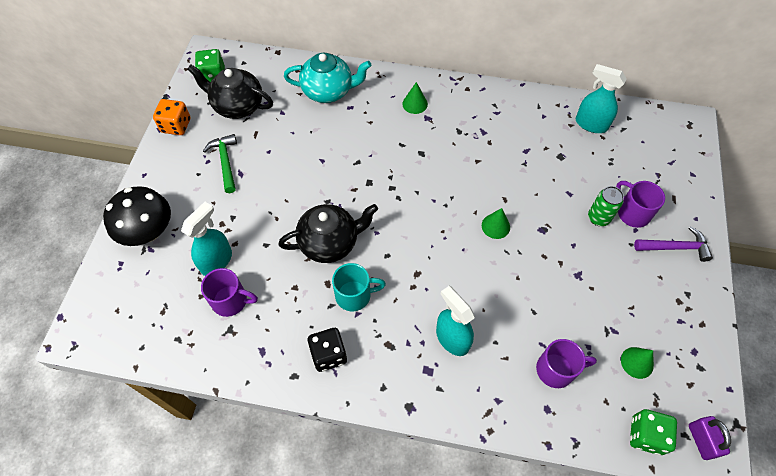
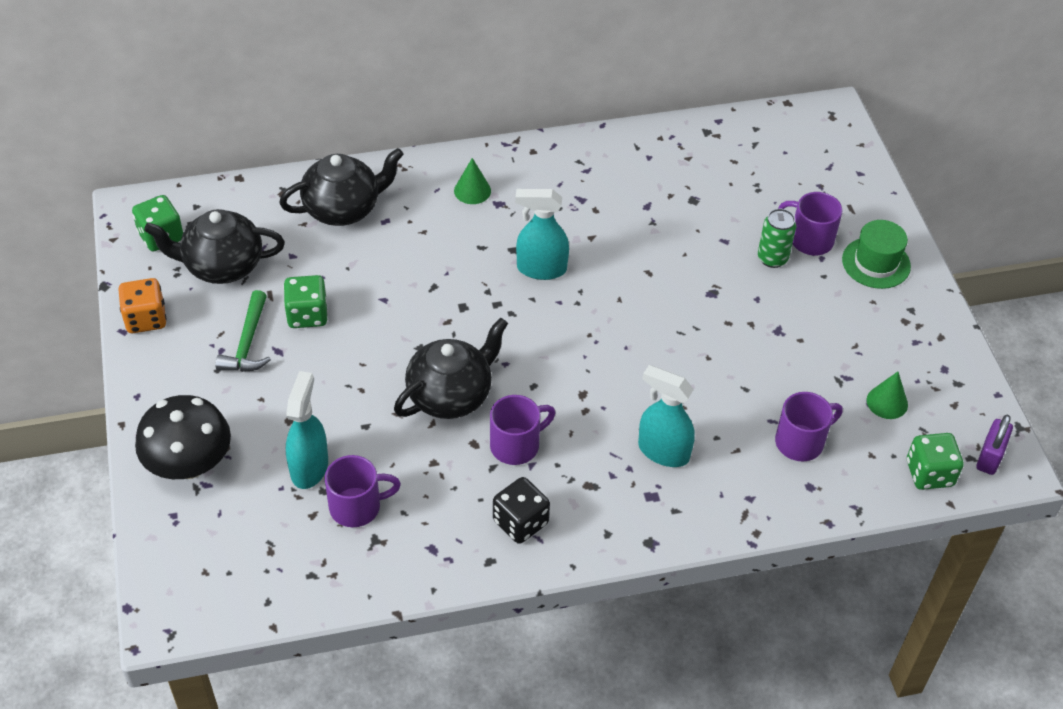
camera: 25 degrees left, 10 degrees down
(225, 162) = (248, 343): green hammer -> green hammer turned 135 degrees counterclockwise
(270, 155) = (307, 315): none -> green dice
(328, 91) = (343, 209): turquoise teapot -> black teapot
(354, 295) = (516, 445): turquoise mug -> purple mug
(495, 226) = (653, 307): green cone -> none
(590, 124) = (712, 150): turquoise spray bottle -> turquoise spray bottle (541, 269)
(675, 247) = (876, 263): purple hammer -> green hat
(701, 440) = (989, 457): purple padlock -> purple padlock turned 60 degrees clockwise

